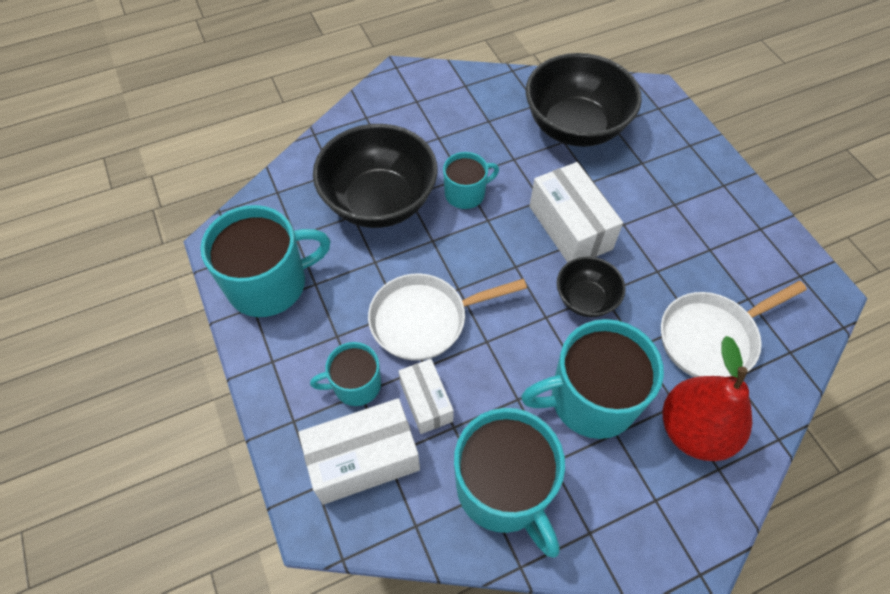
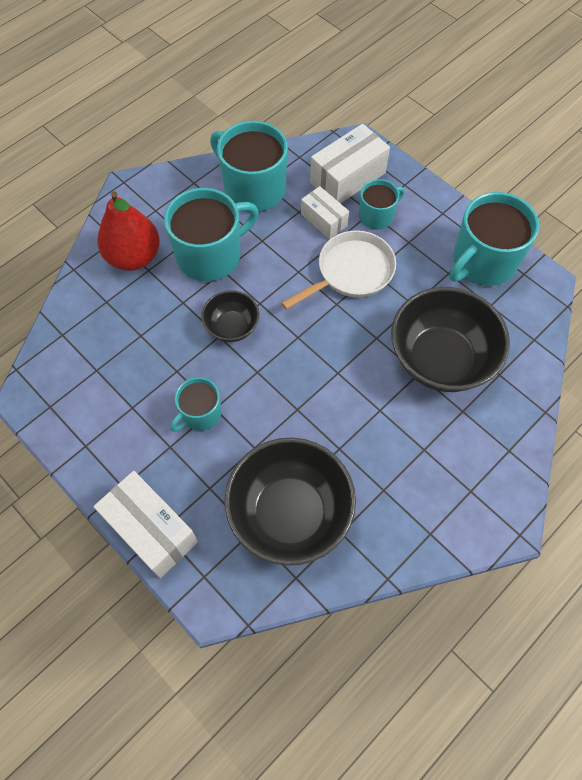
camera: 160 degrees right, 5 degrees up
(466, 193) = (368, 393): turquoise mug -> turquoise mug (200, 414)
(570, 227) = (262, 388): white box -> white box (151, 530)
(711, 338) = (125, 326): white pan -> none

